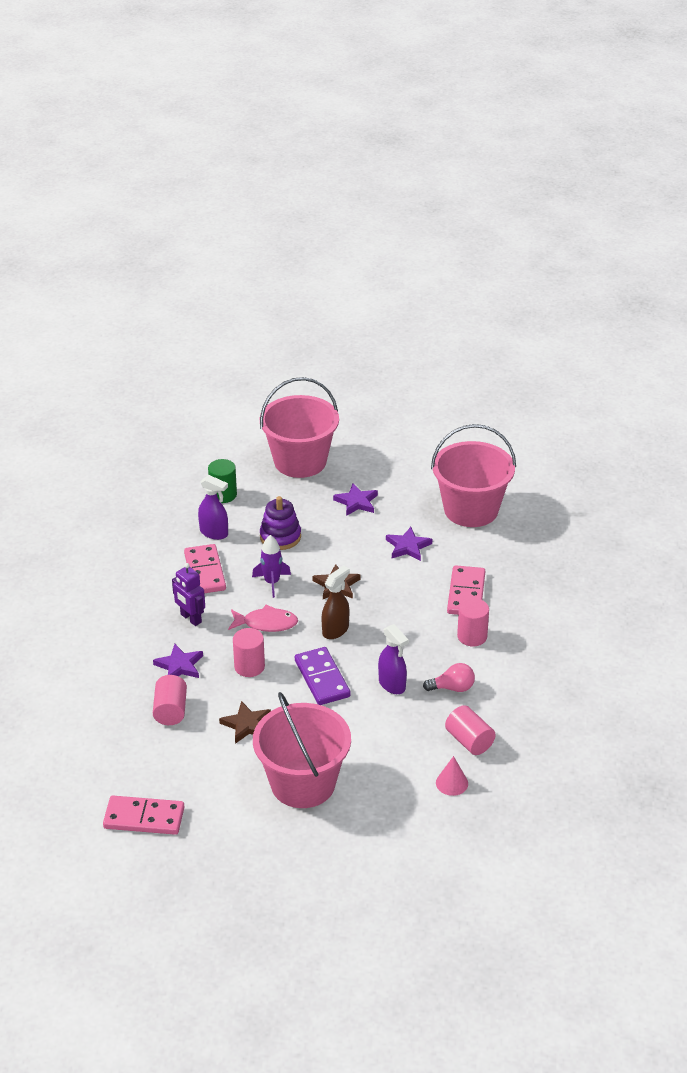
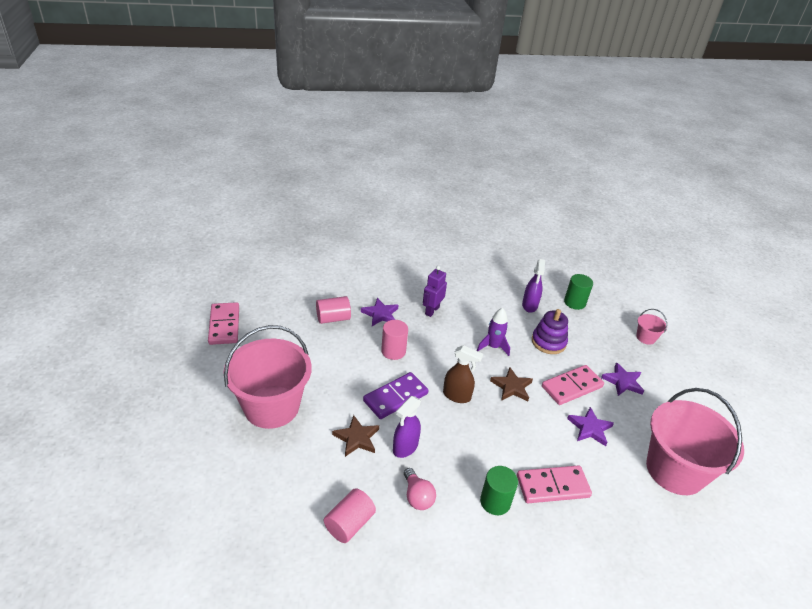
camera: 70 degrees right, 0 degrees up
(204, 572) = (484, 308): pink domino -> pink domino (571, 386)
(247, 725) = (329, 361): brown star -> brown star (357, 438)
(266, 623) = (445, 352): pink fish -> none
(300, 461) = (645, 337): pink bucket -> pink bucket, size x0.42
(452, 783) = (289, 518): pink cone -> none
(472, 636) = (495, 502): pink cylinder -> green cylinder

